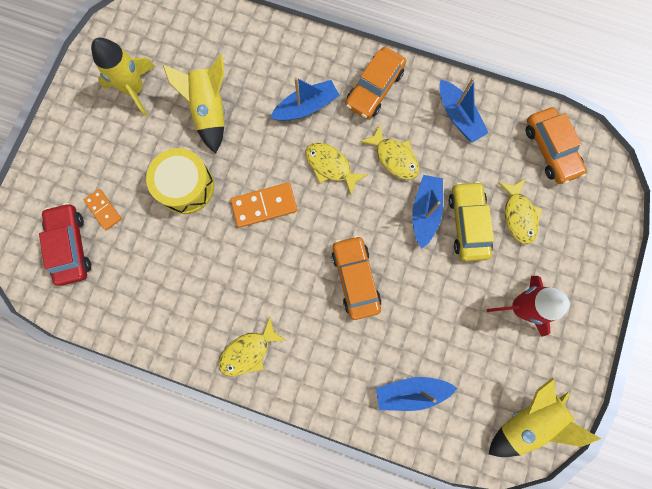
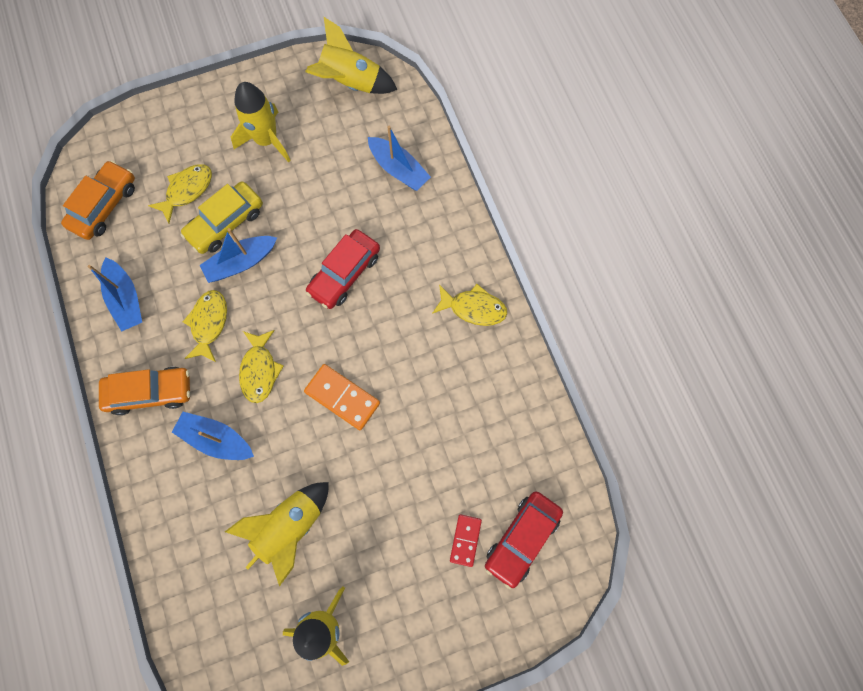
camera: 130 degrees left, 5 degrees down
(103, 210) = (465, 540): orange domino -> red domino
(186, 186) = (381, 483): yellow drum -> none
(355, 279) = (344, 273): orange car -> red car
(458, 116) = (126, 299): blue boat -> blue boat turned 135 degrees clockwise
(520, 307) = (266, 140): red rocket -> yellow rocket

